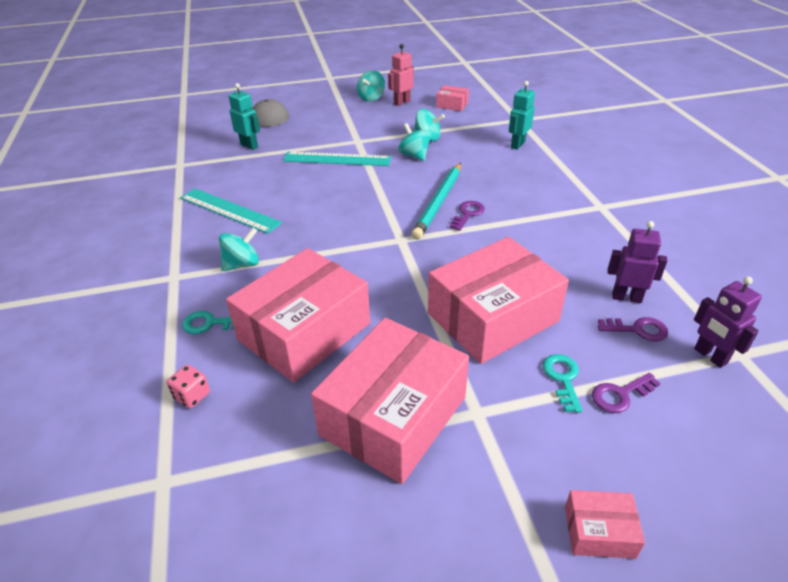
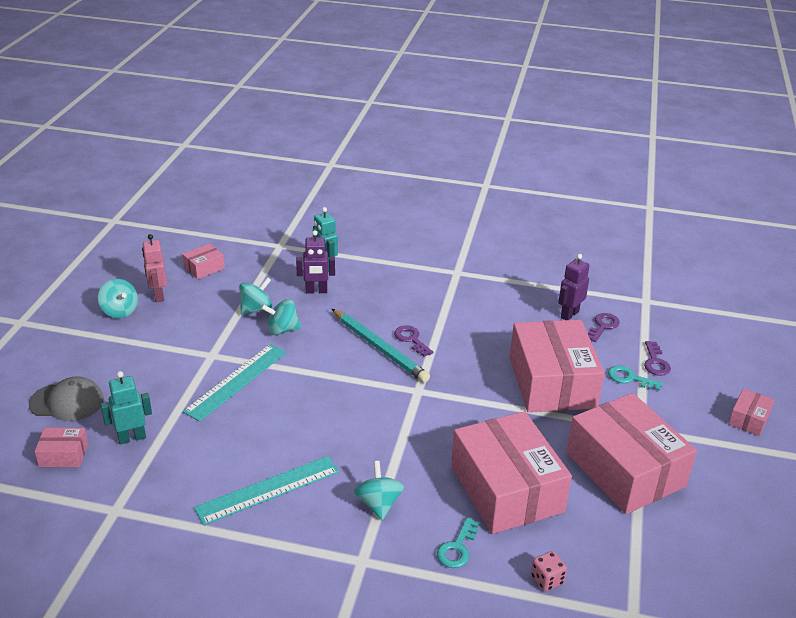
camera: 65 degrees left, 5 degrees down
(219, 132) = (63, 455): none -> pink box
(710, 356) = (641, 312): purple robot -> purple robot (316, 291)

